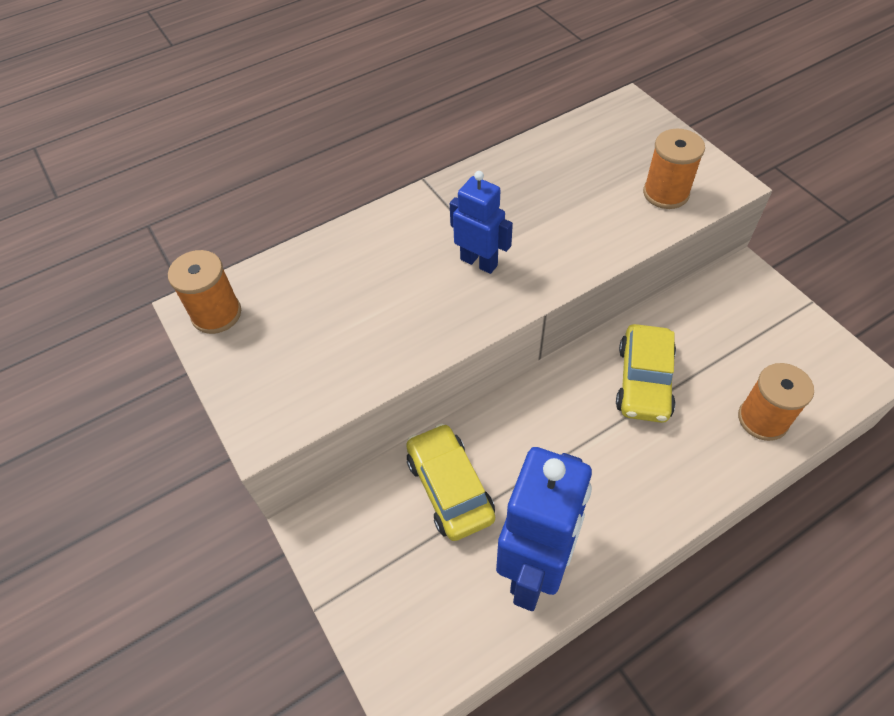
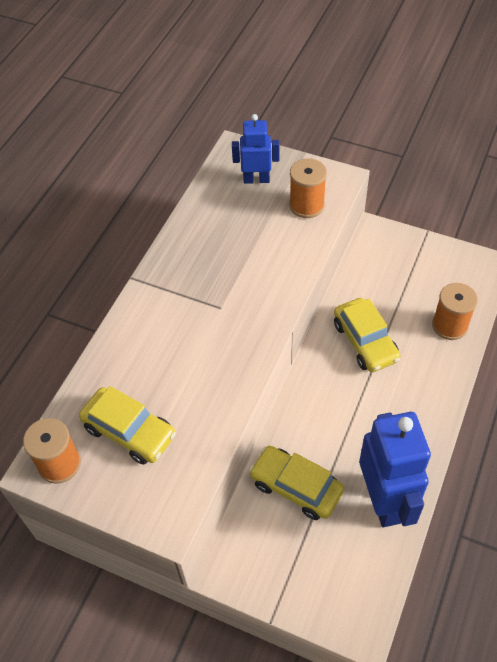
camera: 35 degrees left, 0 degrees up
(302, 321) = (129, 431): none -> yellow car
(479, 262) = (221, 319): blue robot -> blue robot (256, 179)

